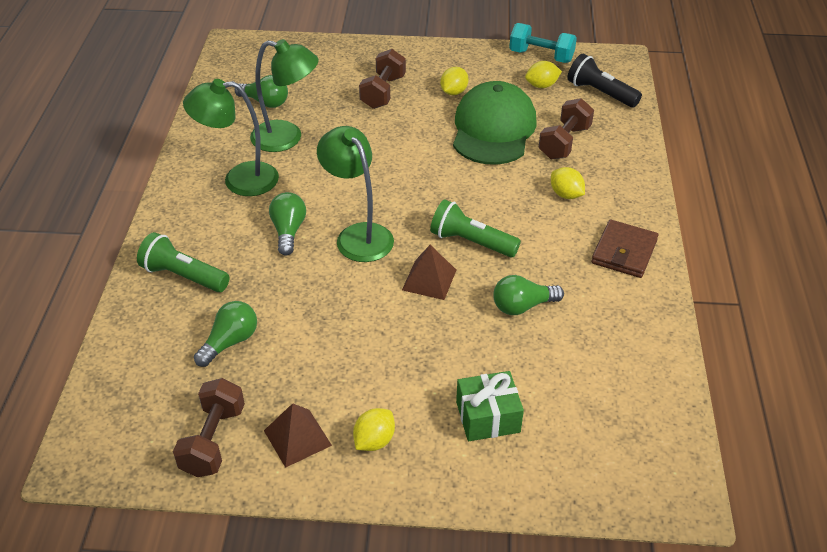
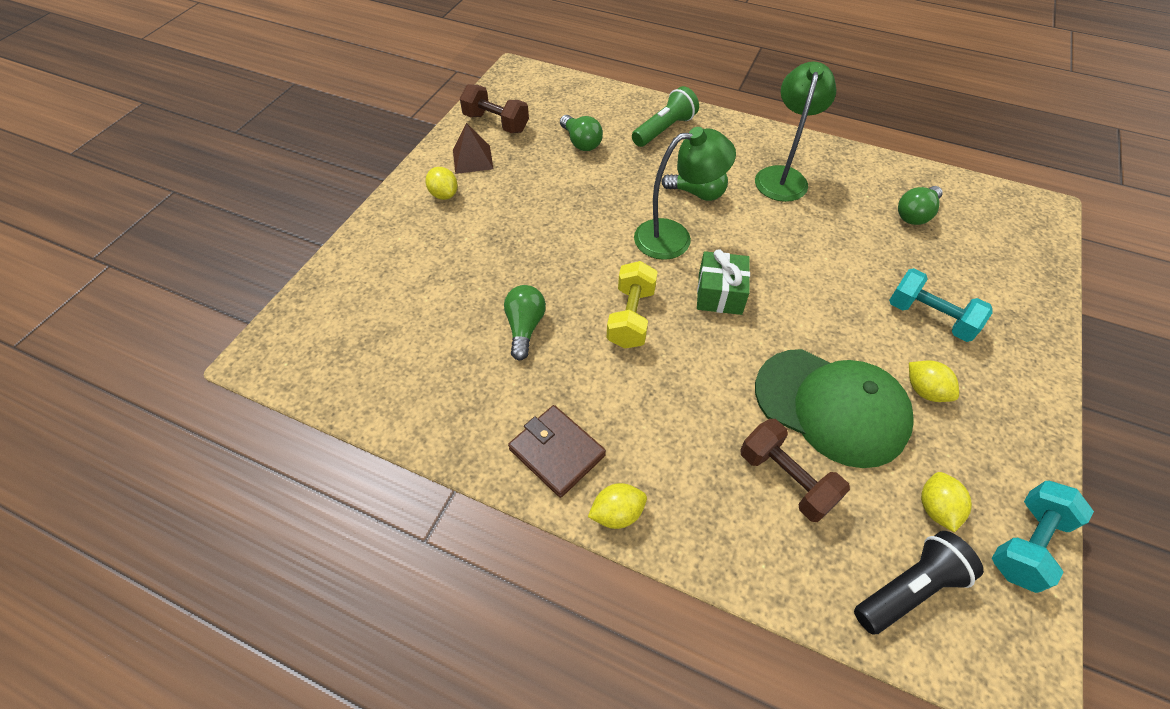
camera: 110 degrees right, 10 degrees up
(287, 138) = (844, 218): green lamp -> none
(383, 92) = (929, 317): brown dumbbell -> turquoise dumbbell
(429, 279) = (593, 270): brown pyramid -> none
(471, 242) = (631, 317): green flashlight -> yellow dumbbell
(488, 417) = (421, 262): green gift -> green gift (720, 294)
(566, 194) = (678, 435): yellow lemon -> yellow lemon (617, 513)

